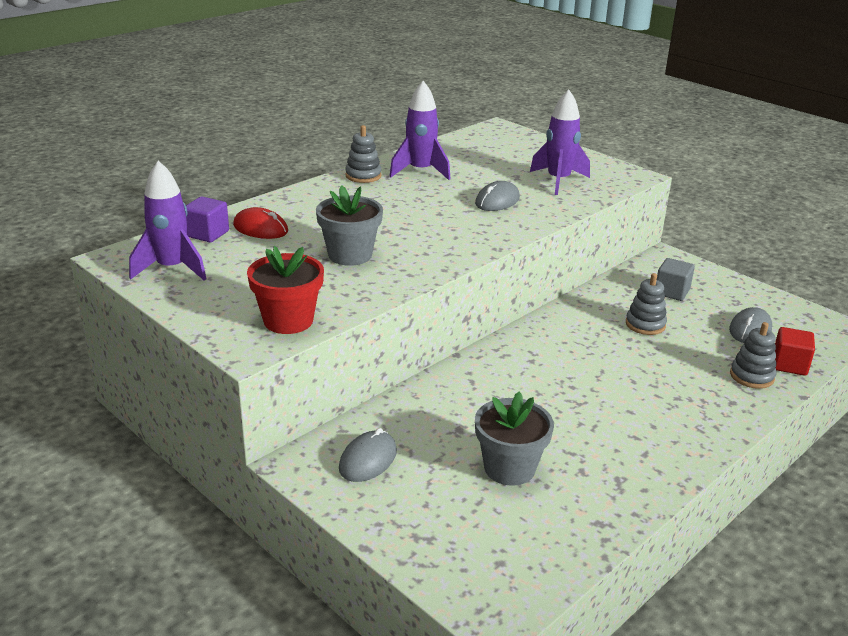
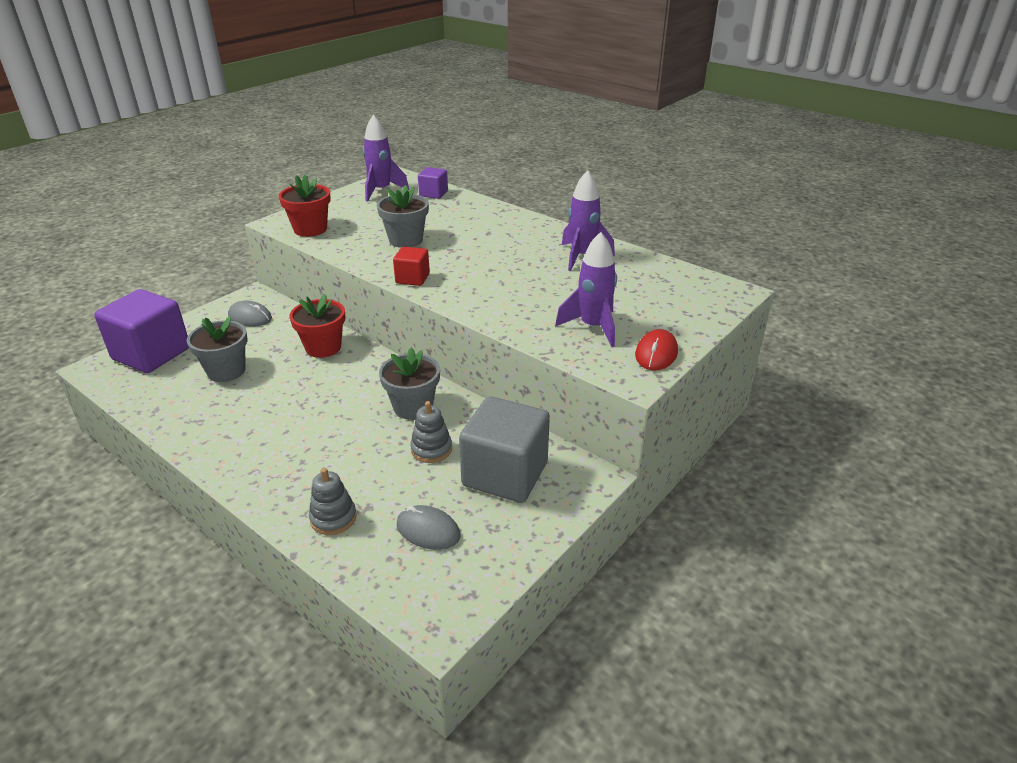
camera: 85 degrees right, 5 degrees up
(260, 228) = (445, 208): red mouse -> red mouse (656, 353)
(363, 176) = (559, 234): grey stacking toy -> none
(459, 552) = (151, 354): none -> purple cube
(460, 391) = (323, 347): none -> red flower pot
(497, 201) = (527, 294): grey mouse -> none
(580, 332) = (413, 407): none -> grey flower pot
(672, 292) = (505, 474): grey cube -> grey cube, size x2.03
(789, 365) = (354, 553): red cube -> red cube (412, 278)

